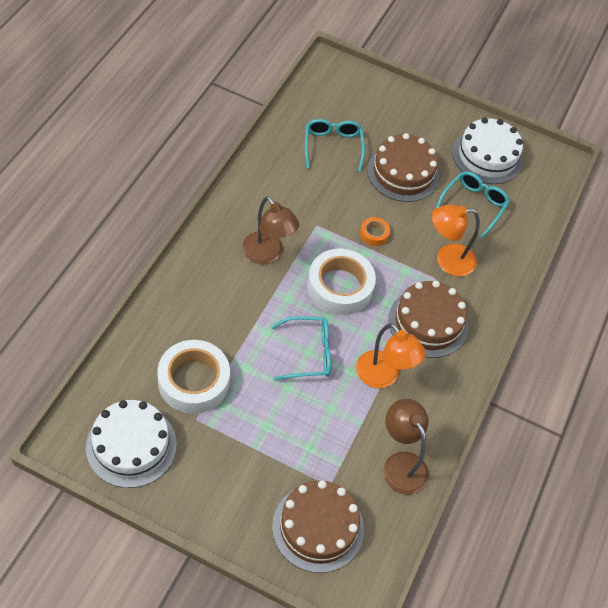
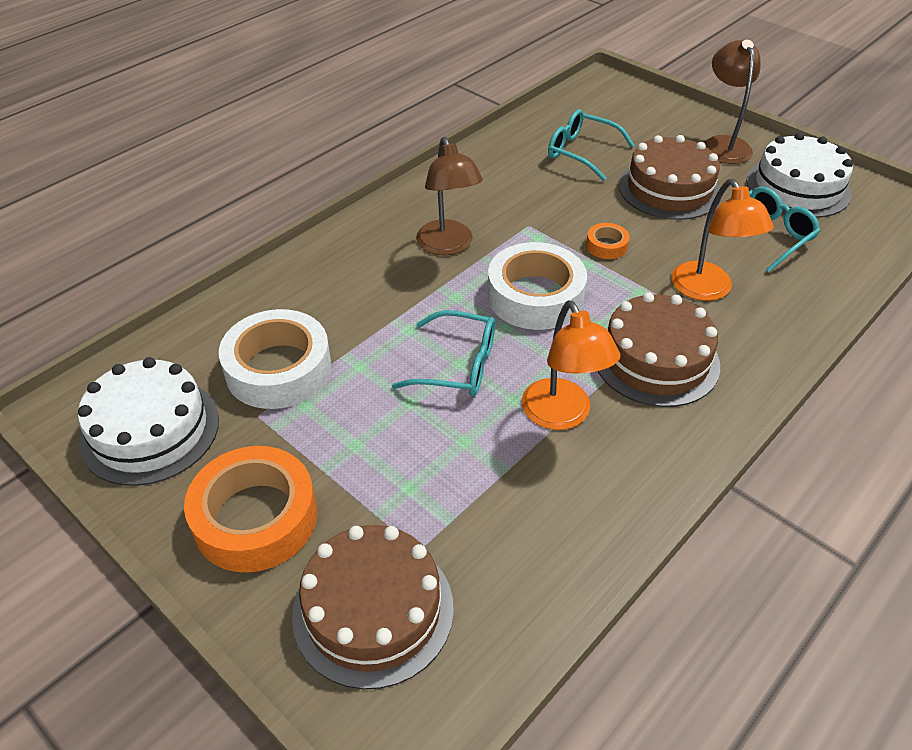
camera: 25 degrees right, 10 degrees down
(227, 489) = (255, 517): none -> orange tape
(333, 146) = (581, 152): turquoise glasses -> turquoise glasses turned 75 degrees counterclockwise
(401, 464) = (550, 544): brown lamp -> brown lamp (723, 144)
(447, 260) = (707, 290): orange lamp -> orange lamp turned 120 degrees counterclockwise

